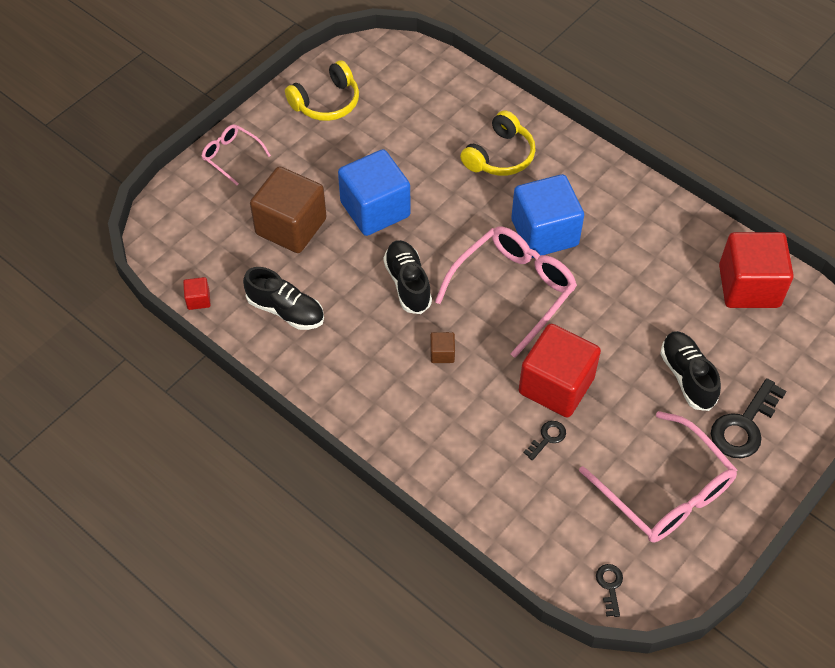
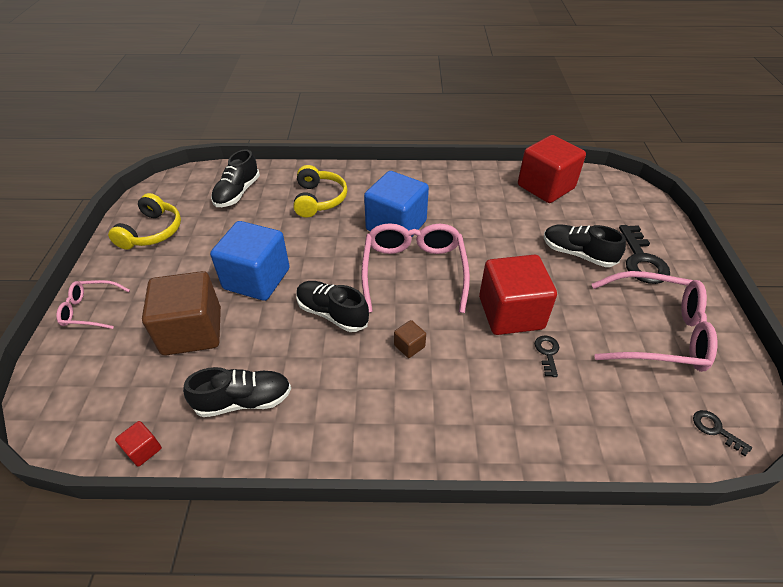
camera: 40 degrees left, 10 degrees down
(431, 100) = (237, 193): none -> black shoe

